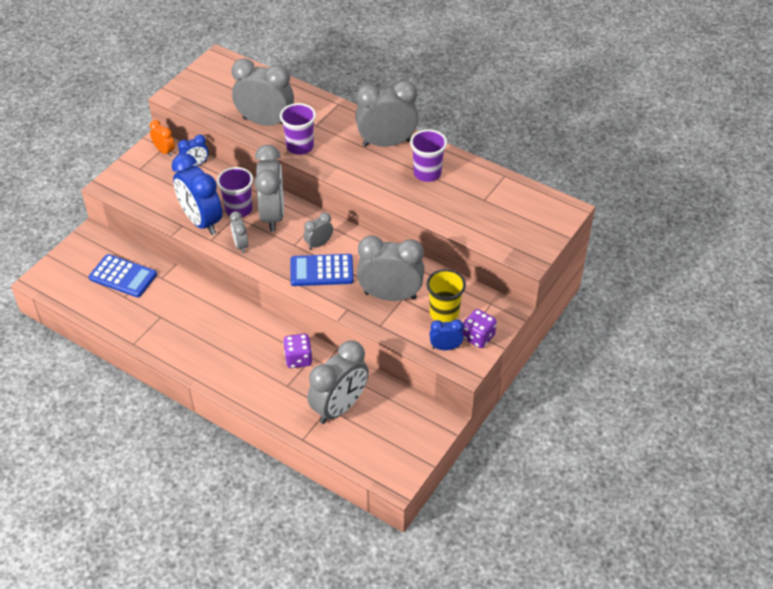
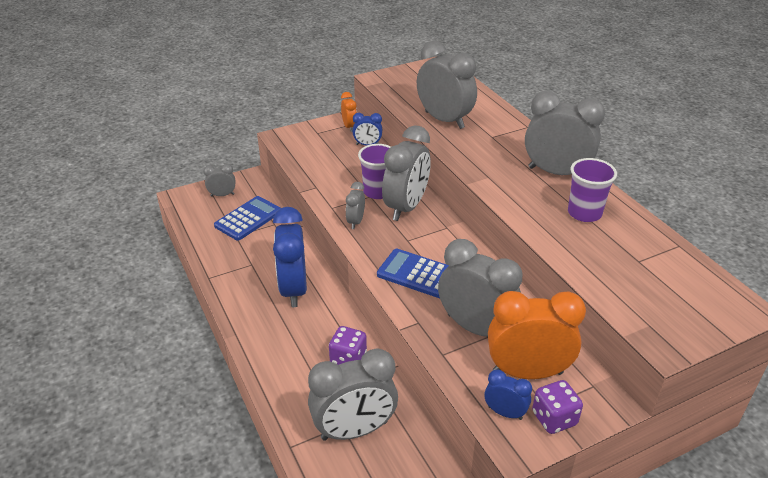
camera: 30 degrees right, 10 degrees down
(123, 276) = (248, 219): blue calculator -> blue calculator turned 105 degrees counterclockwise
(201, 221) = (336, 190): blue clock -> blue clock (293, 289)
(300, 146) = (462, 148): purple cup -> none
(319, 244) = (433, 249): grey clock -> grey clock (222, 195)
(444, 313) = (527, 372): yellow cup -> orange clock

